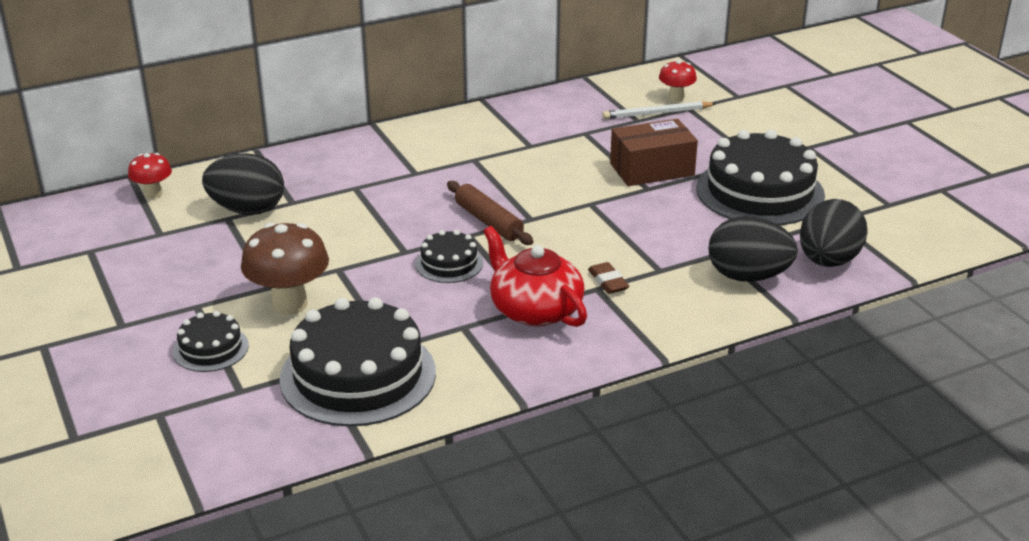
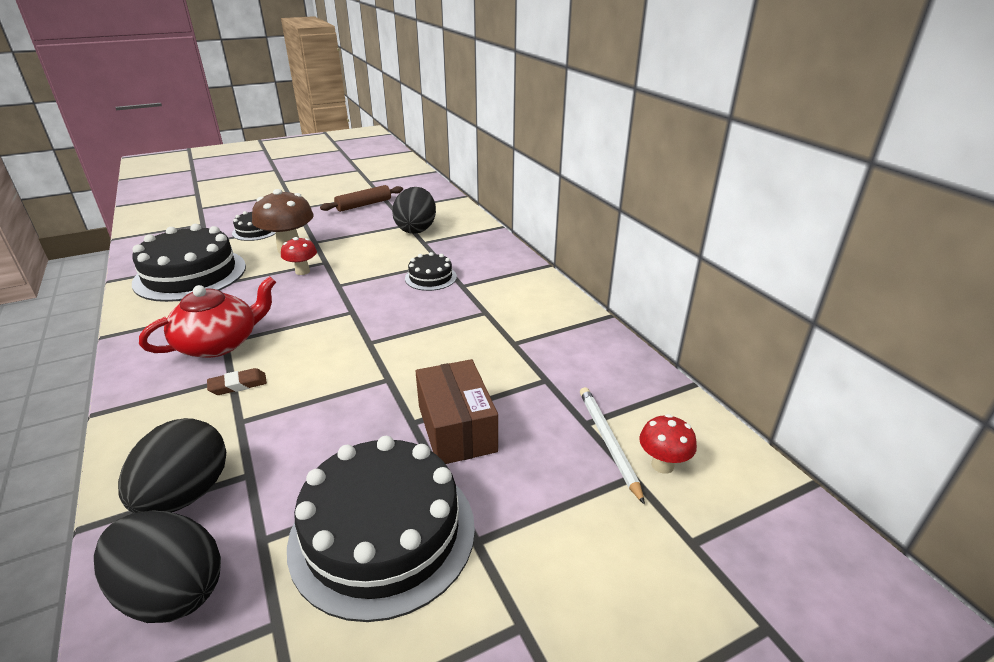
camera: 90 degrees right, 0 degrees up
(153, 194) = (443, 203): red mushroom -> red mushroom (302, 271)
(449, 263) = (311, 303): black cake -> black cake (430, 277)
(488, 222) = (370, 320): brown rolling pin -> brown rolling pin (364, 205)

